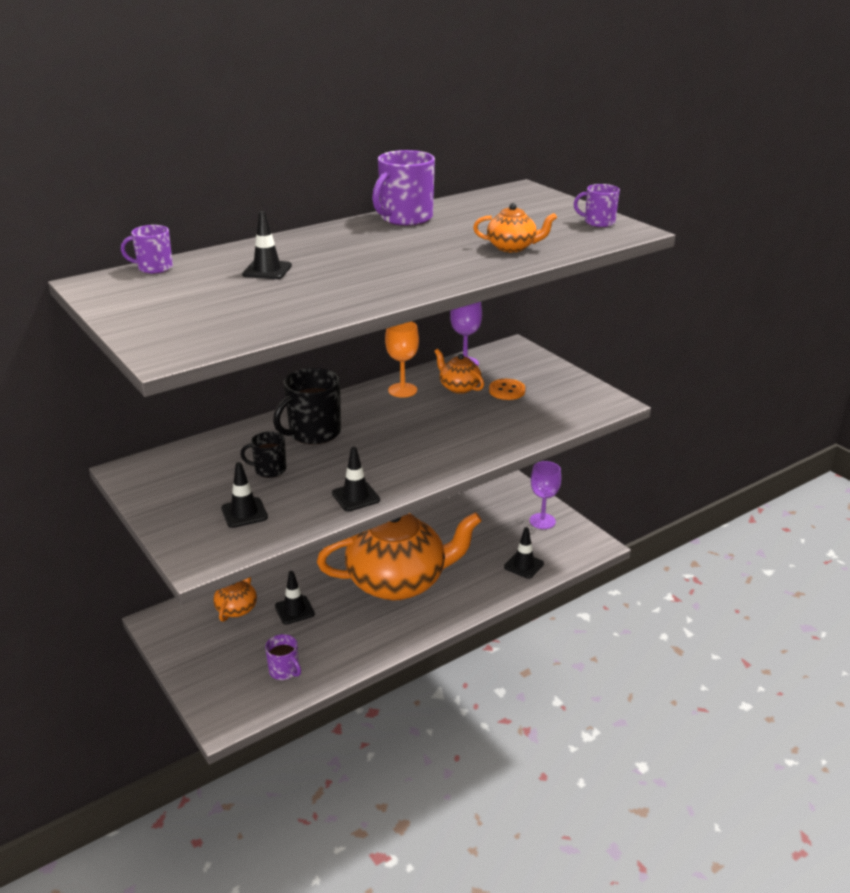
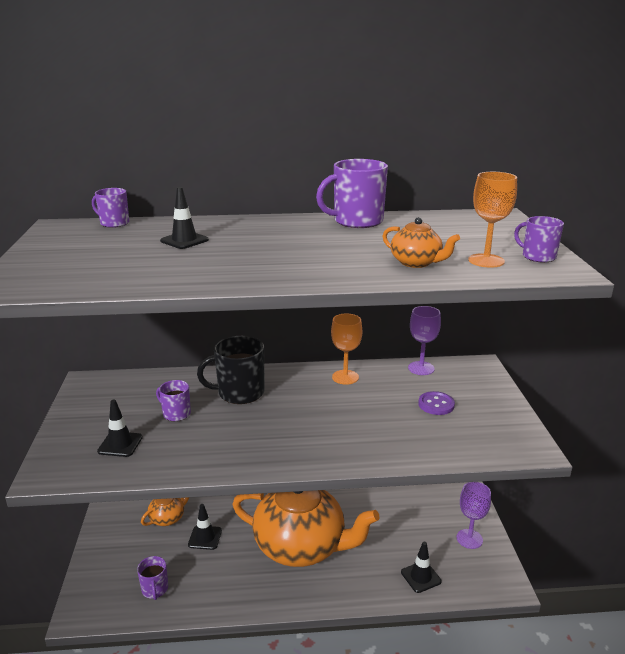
camera: 30 degrees right, 5 degrees down
(269, 470) = (176, 413): black mug -> purple mug
(355, 497) = (213, 461): black traffic cone -> none
(459, 387) = (395, 388): orange teapot -> none
(507, 391) = (436, 404): orange button -> purple button
(564, 234) = (486, 261): none -> orange goblet

